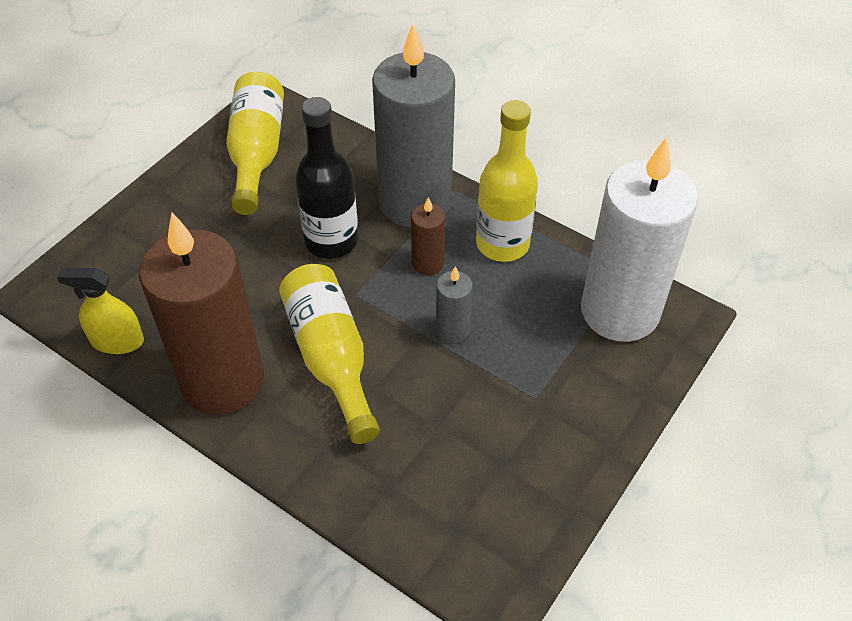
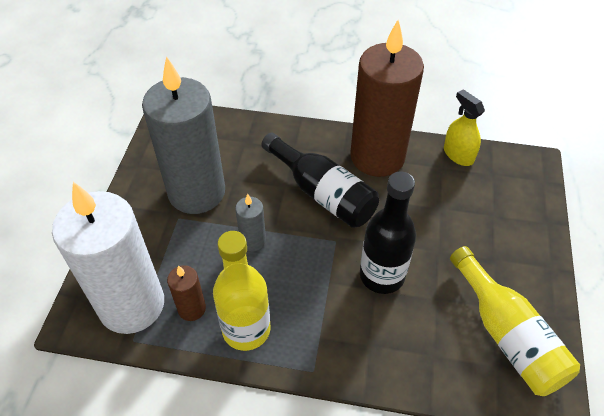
camera: 155 degrees right, 0 degrees up
(117, 341) = (458, 154): yellow spray bottle -> yellow spray bottle turned 105 degrees counterclockwise
(331, 358) = (322, 193): yellow bottle -> black bottle
(415, 202) = (340, 341): grey candle -> grey candle (197, 192)
(427, 263) = (297, 286): brown candle -> brown candle (192, 309)

